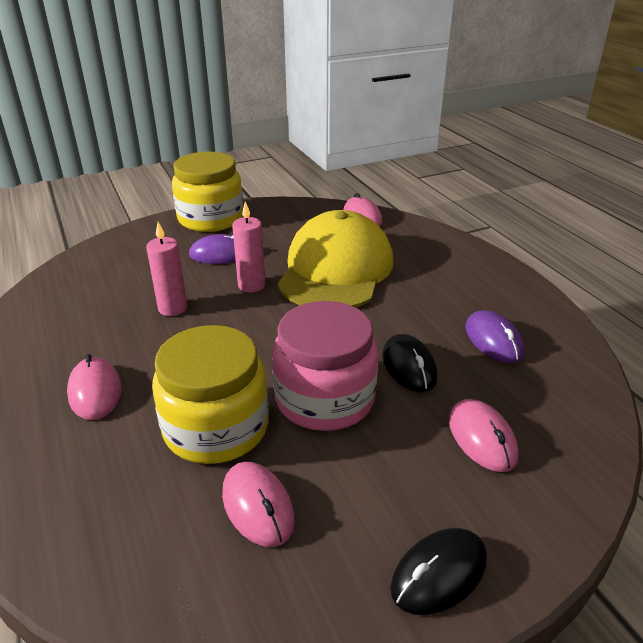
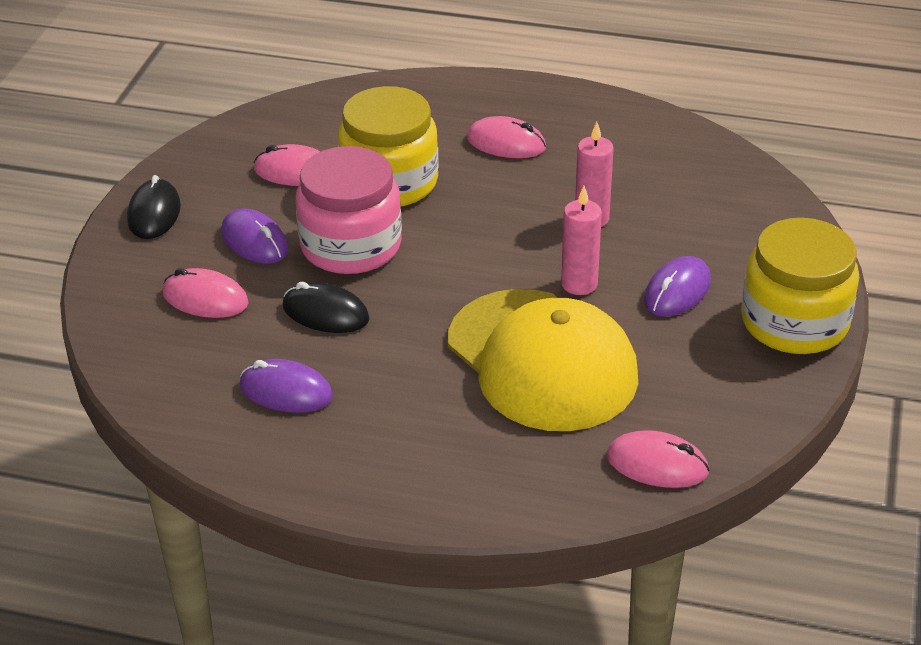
camera: 130 degrees right, 5 degrees up
(385, 459) = (254, 241): none -> purple mouse

